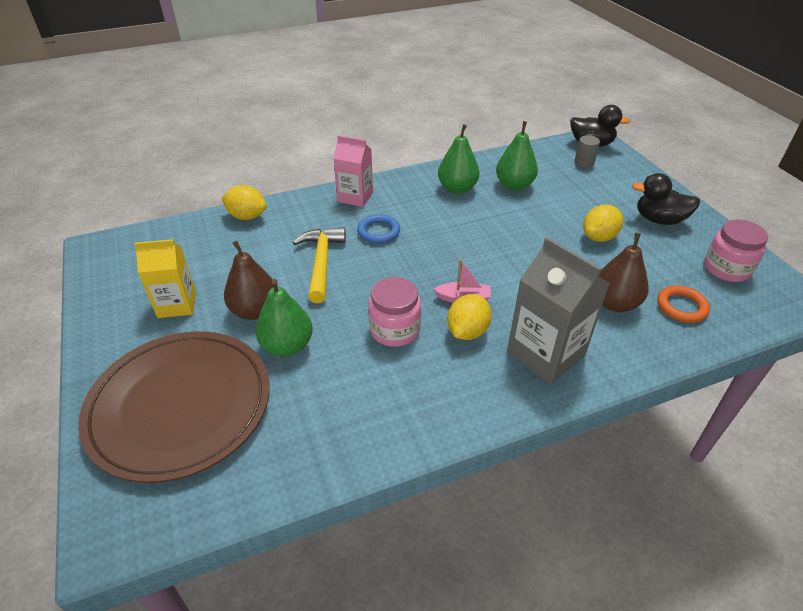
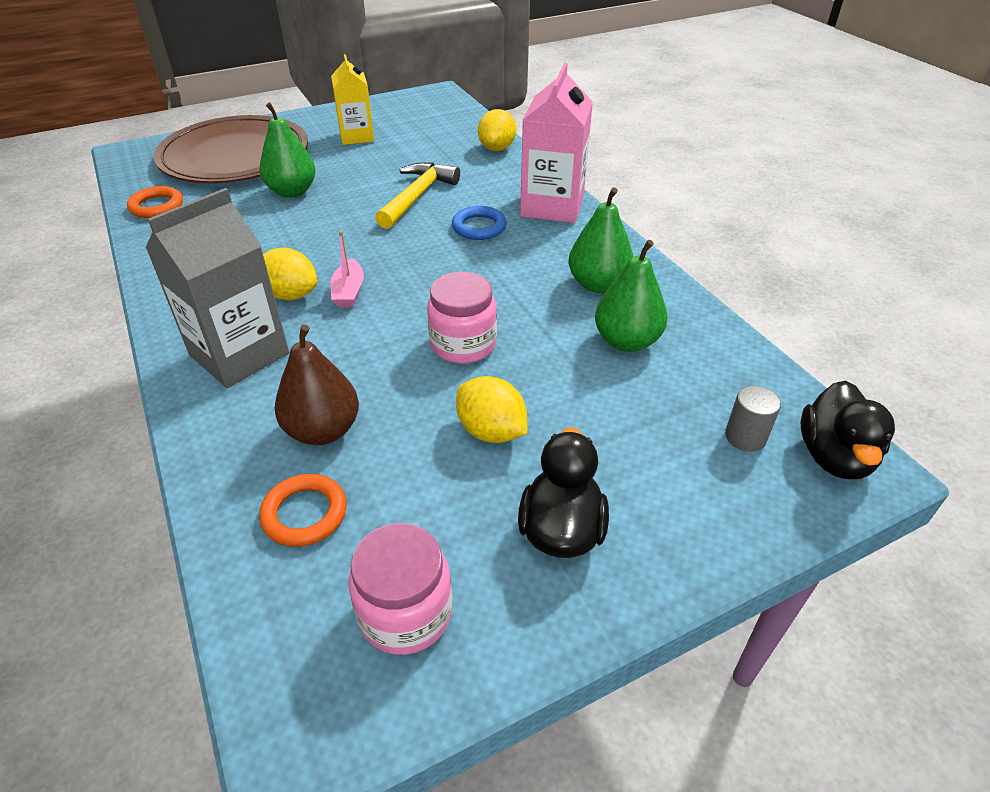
camera: 85 degrees right, 0 degrees up
(255, 311) = (344, 171): brown pear -> none
(287, 463) = (157, 206): none -> orange ring
(321, 263) = (417, 196): yellow hammer -> yellow hammer turned 60 degrees counterclockwise
(355, 197) = (552, 206): pink carton -> pink carton, size x1.50
(395, 330) = (303, 247): pink jar -> pink jar (463, 344)

